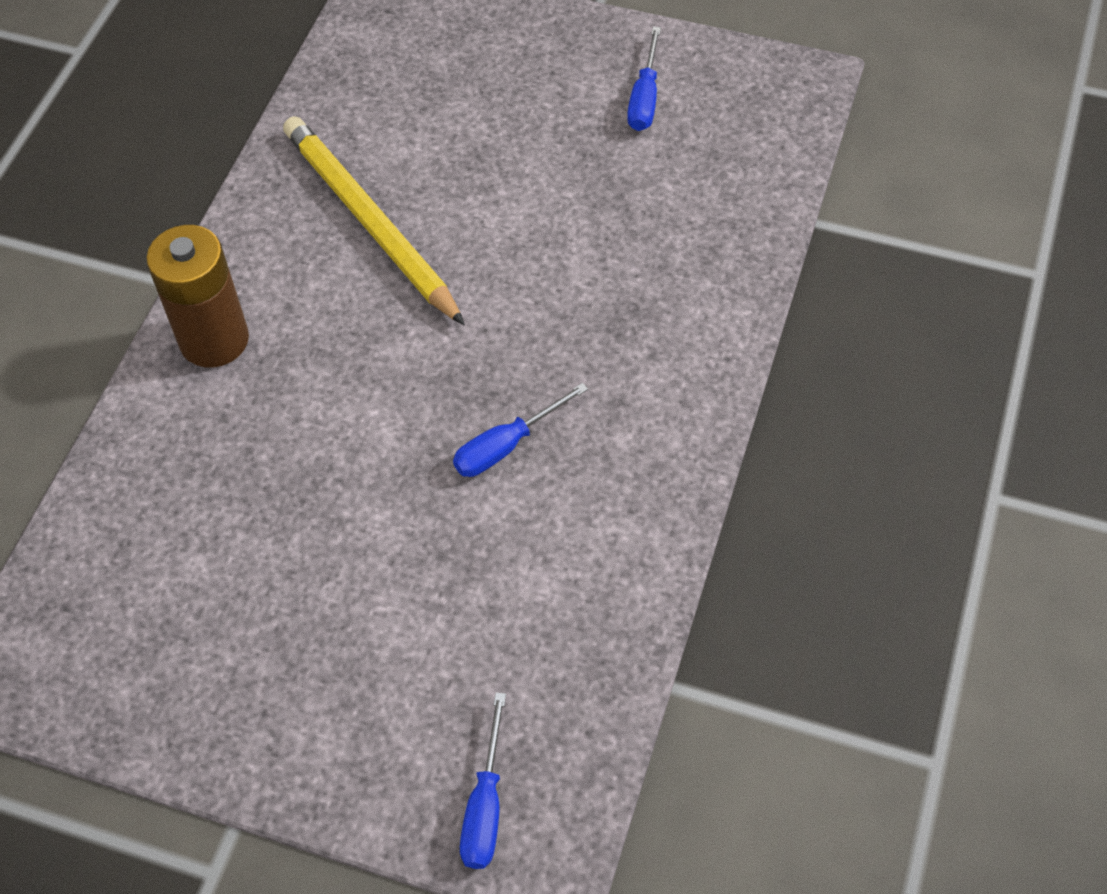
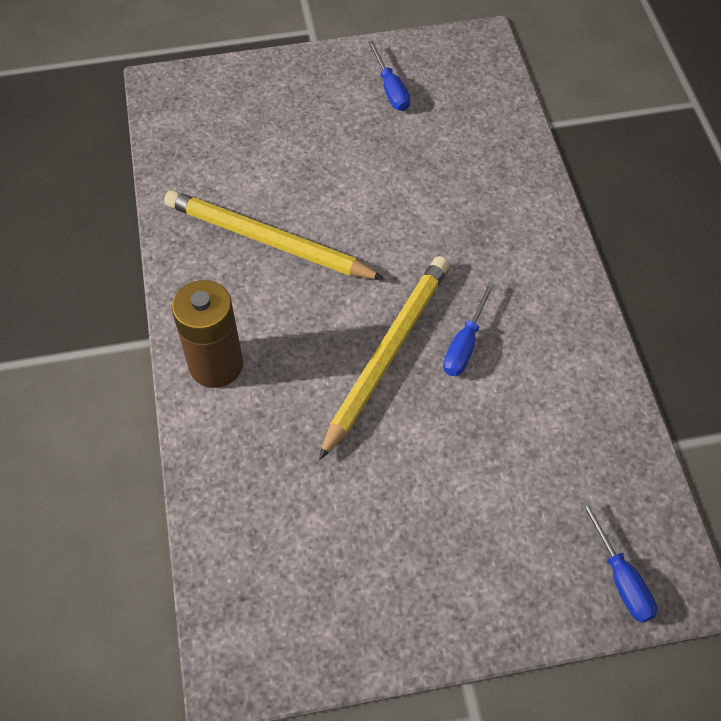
camera: 30 degrees left, 0 degrees up
(407, 416) = (387, 355): none -> yellow pencil

